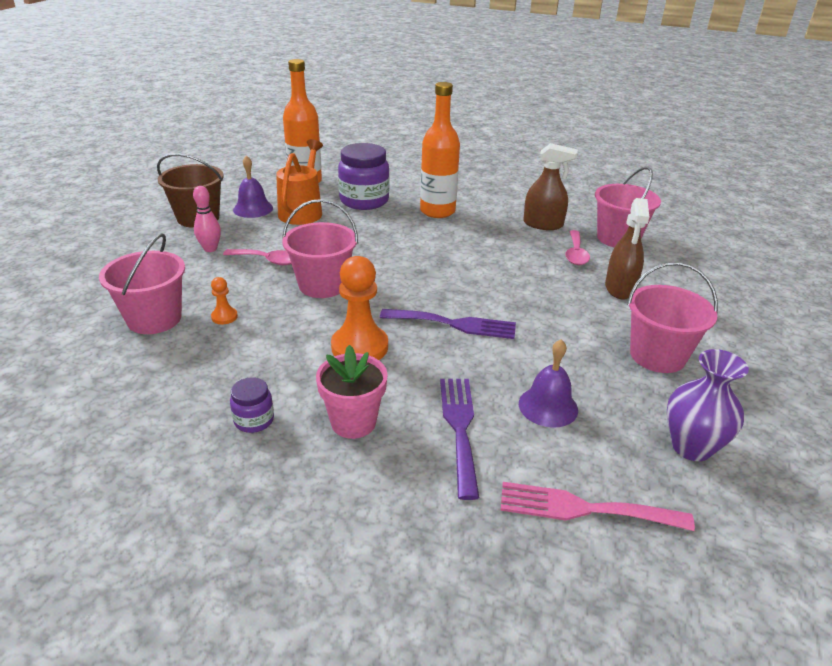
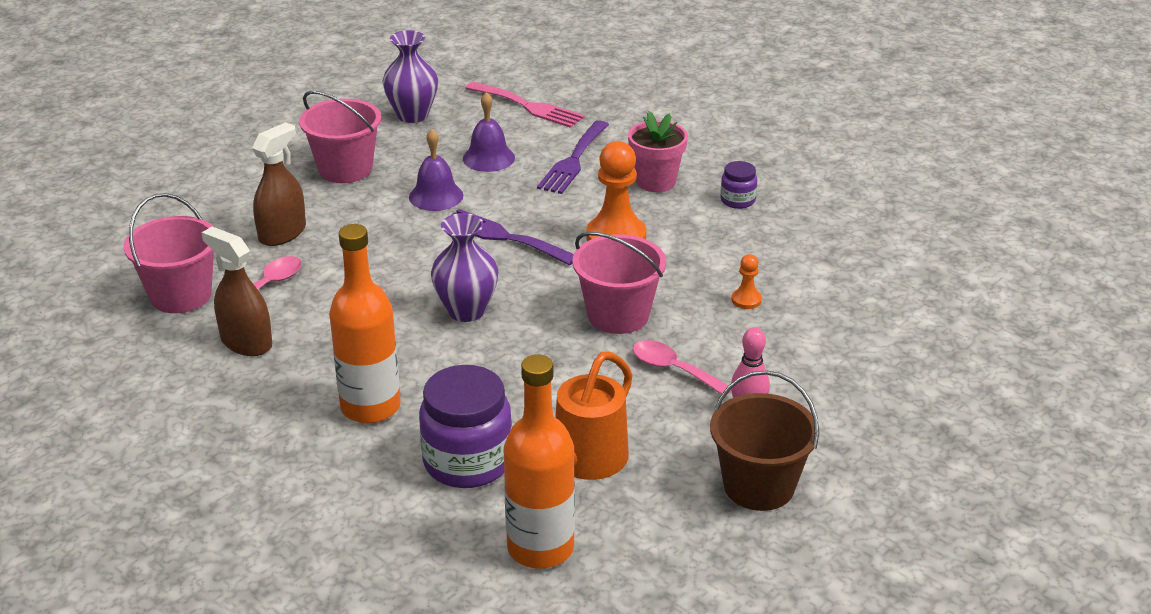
camera: 155 degrees left, 0 degrees up
(154, 319) = (825, 315): pink bucket -> none
(253, 209) = (663, 488): purple bell -> purple bell (436, 196)
(432, 266) = (466, 311): none -> purple vase

